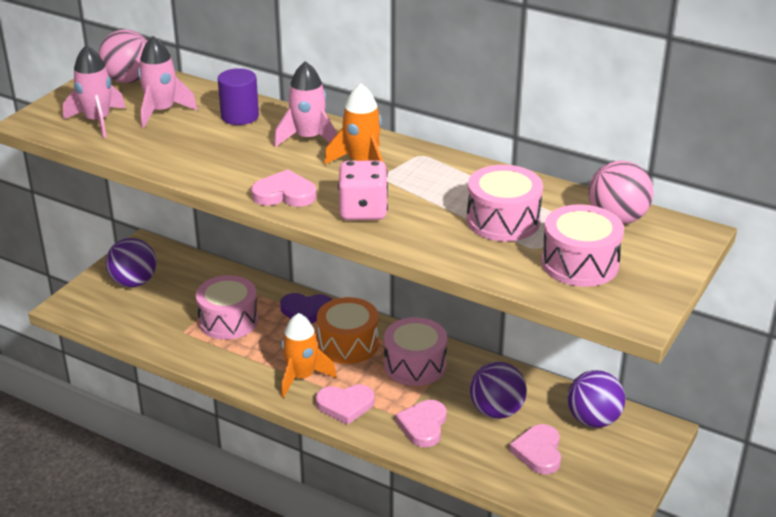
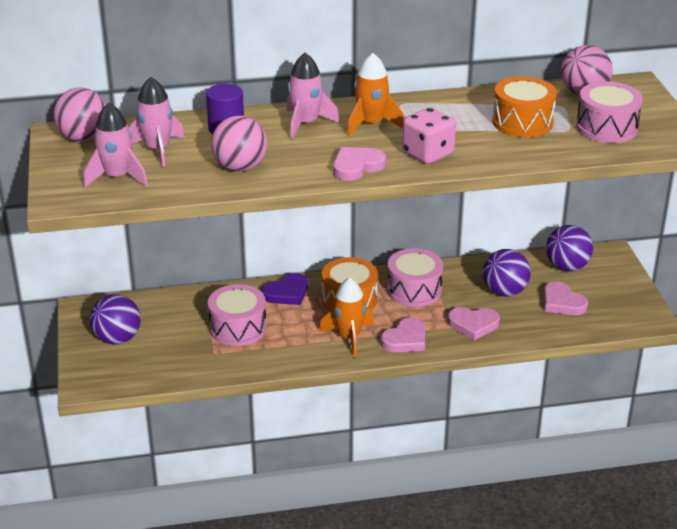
camera: 40 degrees left, 0 degrees up
(194, 153) = (240, 167): none -> pink ball
(423, 426) = (473, 325): pink heart -> pink heart turned 60 degrees counterclockwise
(503, 220) = (522, 122): pink drum -> orange drum

